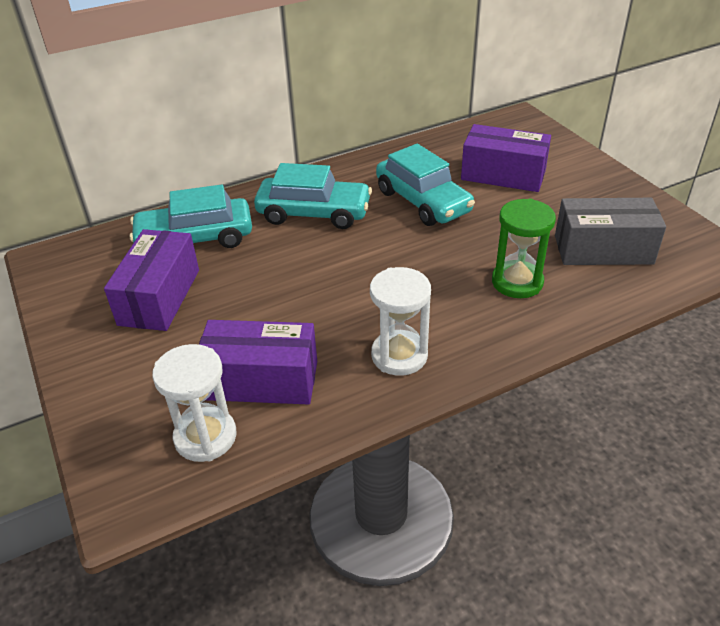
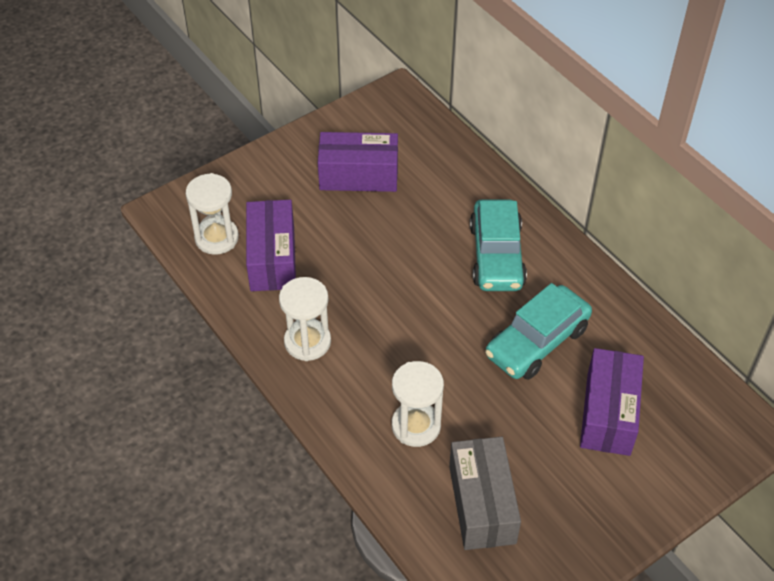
camera: 80 degrees right, 10 degrees up
(195, 239) = (439, 178): turquoise car -> none
(517, 282) = (416, 426): green hourglass -> white hourglass

